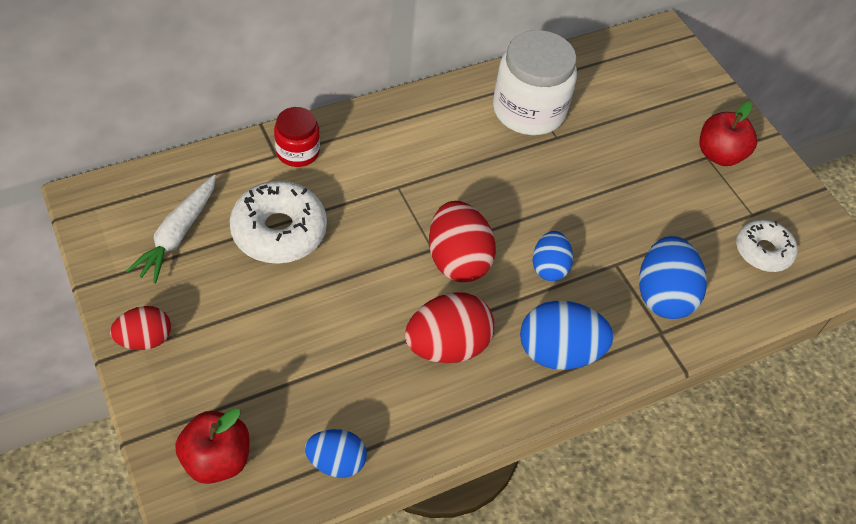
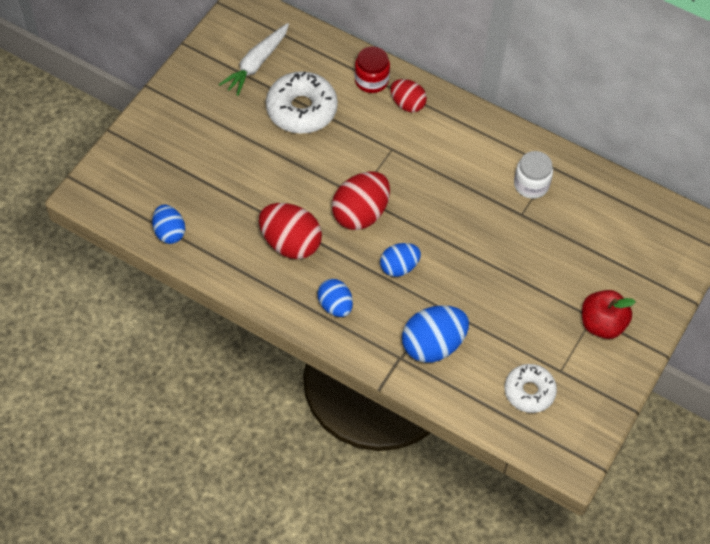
camera: 60 degrees right, 5 degrees up
(145, 339) = (175, 96): red egg -> red egg (407, 104)
(178, 234) = (257, 63): white carrot -> white carrot turned 45 degrees counterclockwise
(217, 459) = (129, 176): red apple -> none
(529, 110) = (531, 184): white jar -> white jar, size x0.55
(558, 352) = (335, 306): blue egg -> blue egg, size x0.62

